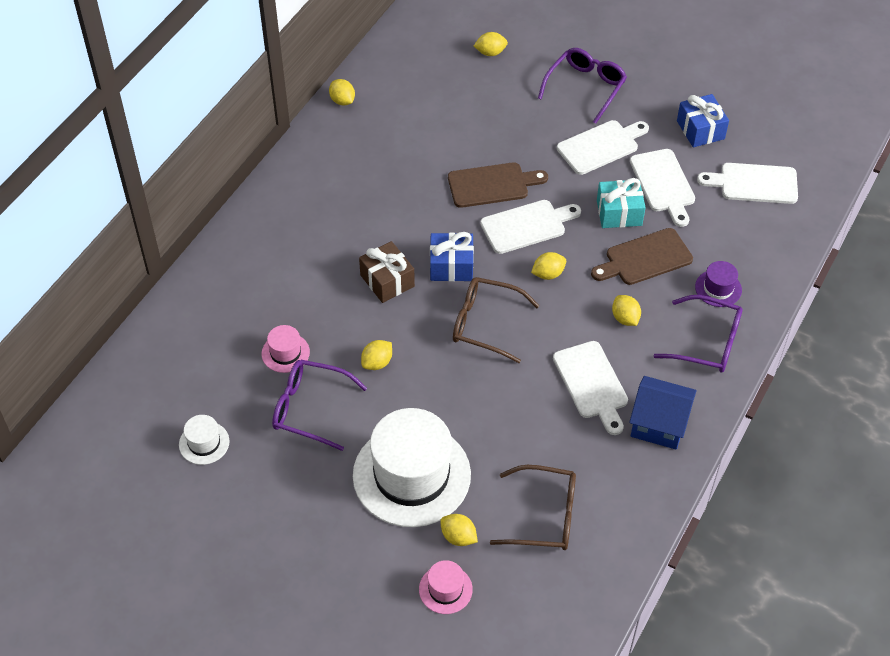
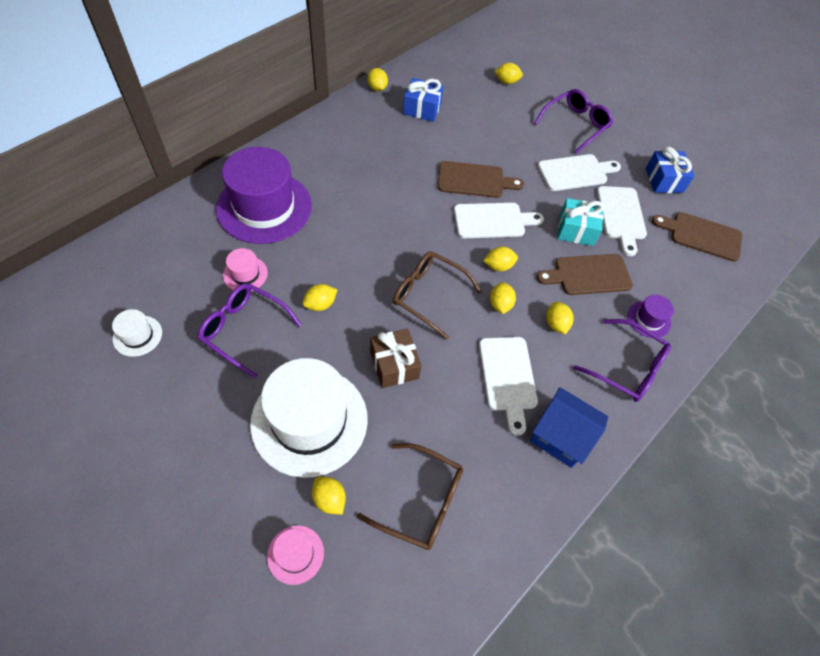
camera: 10 degrees right, 5 degrees up
(273, 276) = (264, 207): none -> purple hat
(387, 281) = (357, 235): brown gift -> brown gift (394, 365)
(451, 266) = (417, 237): blue gift -> blue gift (422, 109)
(562, 314) = (500, 304): none -> yellow lemon
(754, 183) = (701, 235): white cutting board -> brown cutting board

